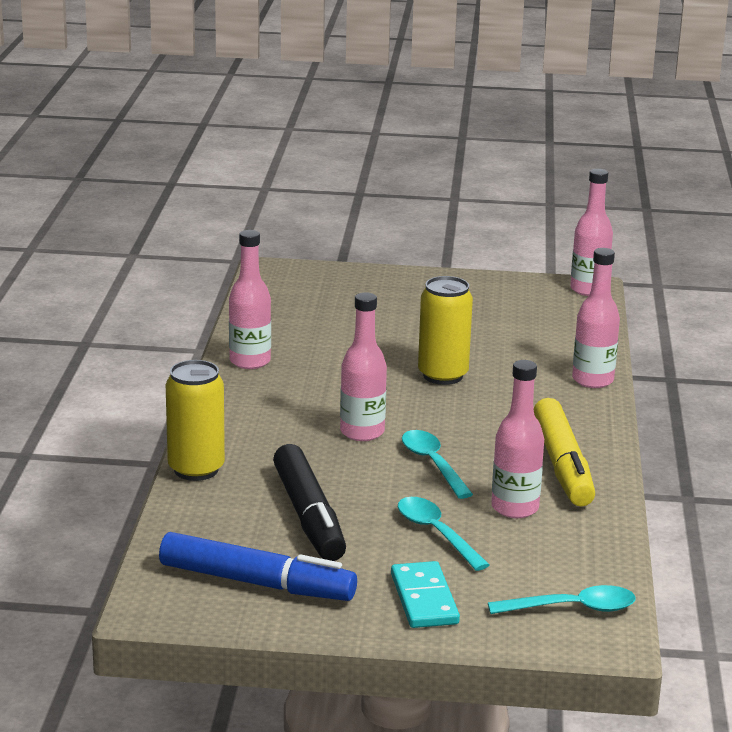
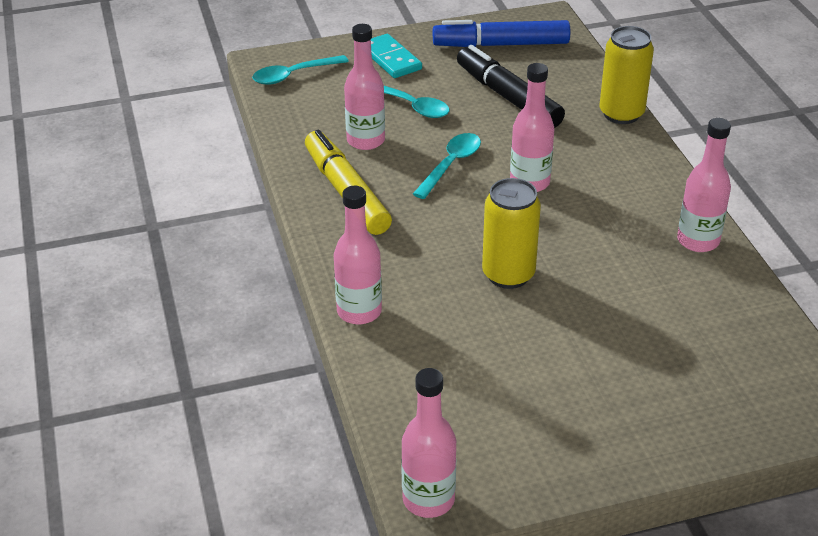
camera: 160 degrees right, 15 degrees up
(433, 464) = (450, 165): turquoise spoon -> turquoise spoon turned 105 degrees counterclockwise

